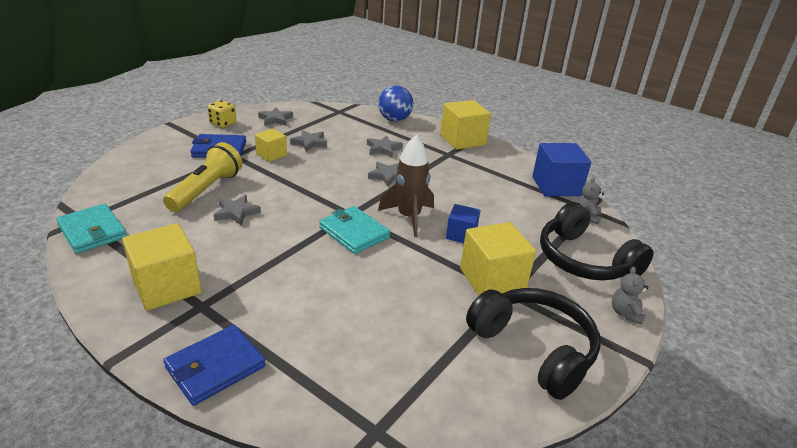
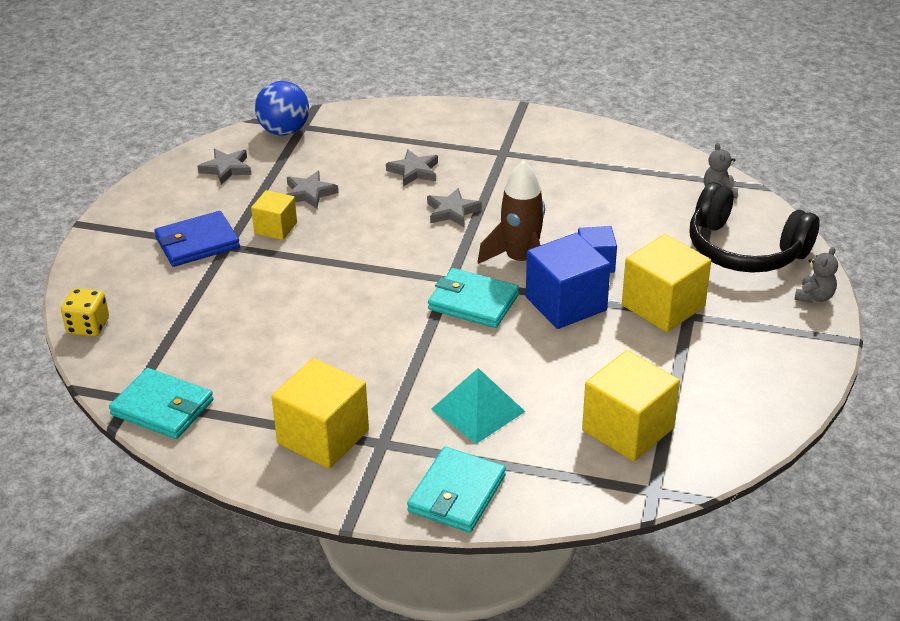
camera: 20 degrees left, 5 degrees up
(206, 190) = (243, 307): yellow flashlight -> none
(215, 367) = (457, 494): blue wallet -> turquoise wallet
(223, 123) = (158, 199): yellow dice -> yellow dice (88, 326)
(236, 212) = (312, 324): grey star -> none
(291, 307) = (477, 410): none -> turquoise pyramid
(394, 119) = (390, 117): blue ball -> blue ball (284, 131)
(462, 140) = (505, 123): yellow cube -> yellow cube (628, 429)
(534, 349) = (747, 365): black headphones -> none
(556, 186) = (662, 159): blue cube -> blue cube (566, 304)
(625, 313) = (814, 297): grey teddy bear -> grey teddy bear turned 135 degrees counterclockwise

